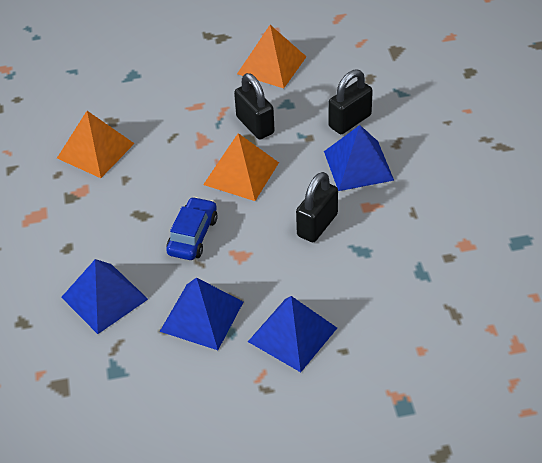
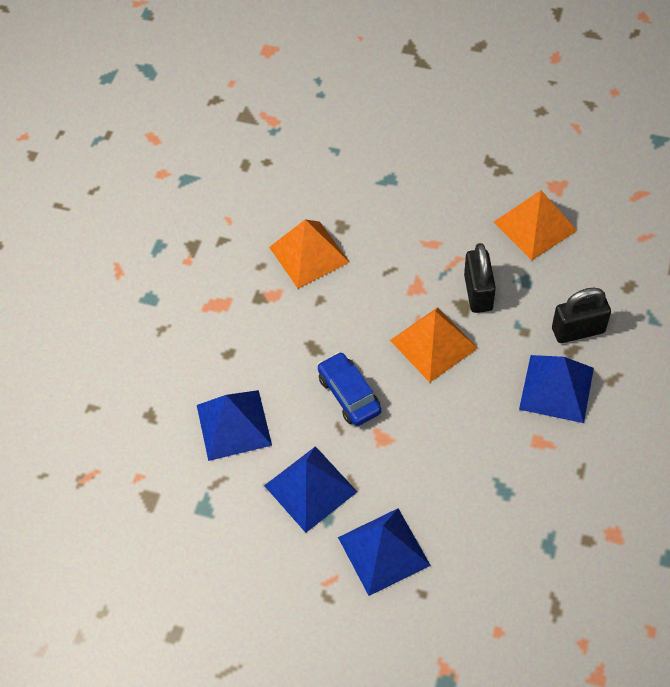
camera: 30 degrees right, 10 degrees up
(193, 236) = (349, 394): blue car -> blue car turned 75 degrees counterclockwise
(317, 225) = (475, 439): black padlock -> none

